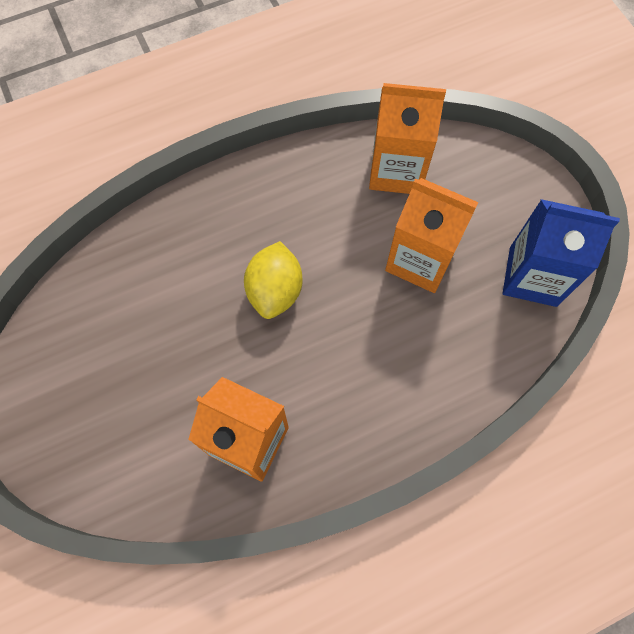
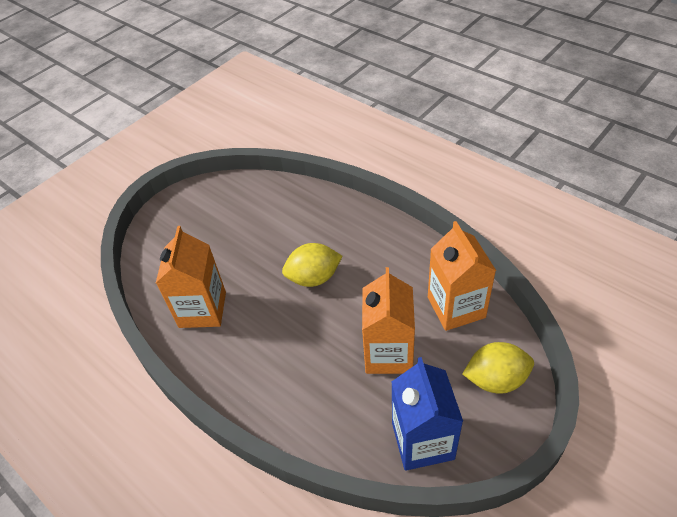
camera: 70 degrees right, 20 degrees down
(496, 181) = (495, 379): none -> yellow lemon

